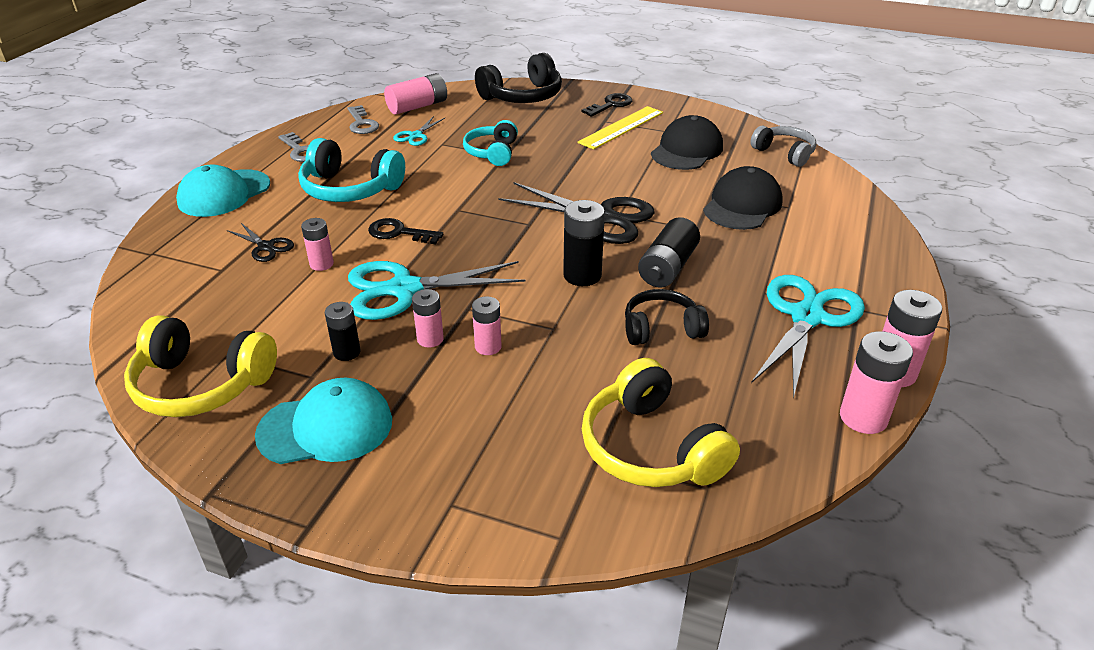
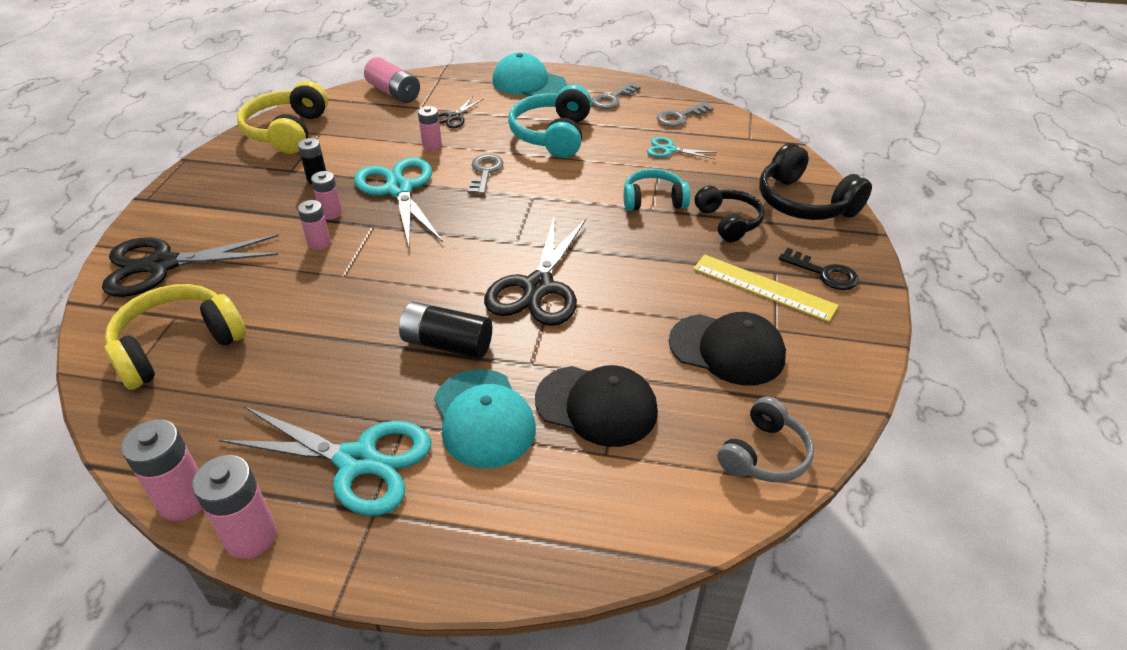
camera: 80 degrees right, 5 degrees up
(326, 427) = (235, 187): turquoise cap -> turquoise cap (483, 418)
(399, 233) = (485, 172): black key -> grey key
(417, 106) = (735, 140): pink battery -> pink battery (394, 93)
(489, 483) = (162, 265): none -> black scissors
(582, 275) = (427, 285): black battery -> none
(661, 329) = (340, 344): black headphones -> black headphones (728, 222)

